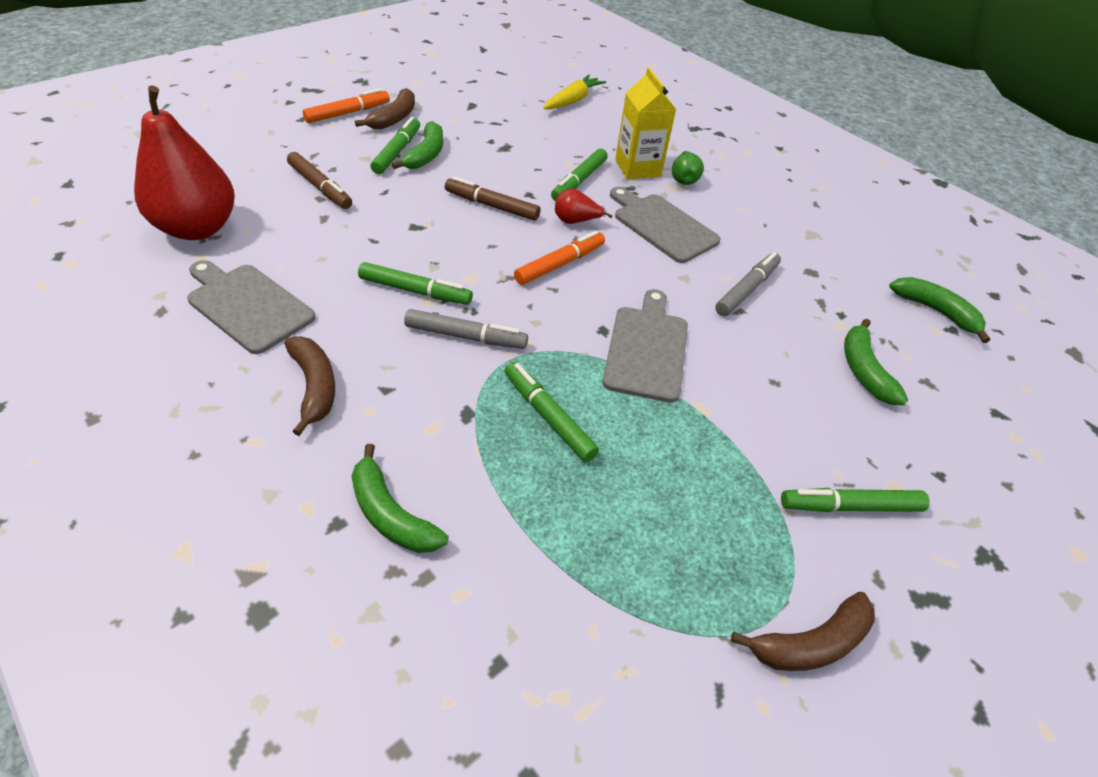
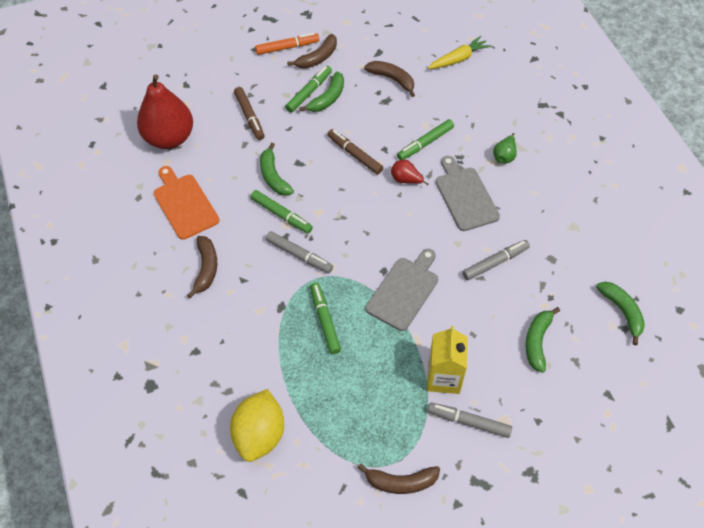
camera: 25 degrees right, 10 degrees up
(248, 305) = (184, 204): grey cutting board -> orange cutting board
(391, 514) = (222, 354): green banana -> green banana (273, 176)
(502, 127) = (392, 79): none -> brown banana
(518, 641) = (259, 434): none -> yellow lemon
(560, 264) = (379, 214): orange marker -> none
(638, 168) = (475, 138): yellow carton -> yellow carton (443, 377)
(850, 506) = (469, 422): green marker -> grey marker

